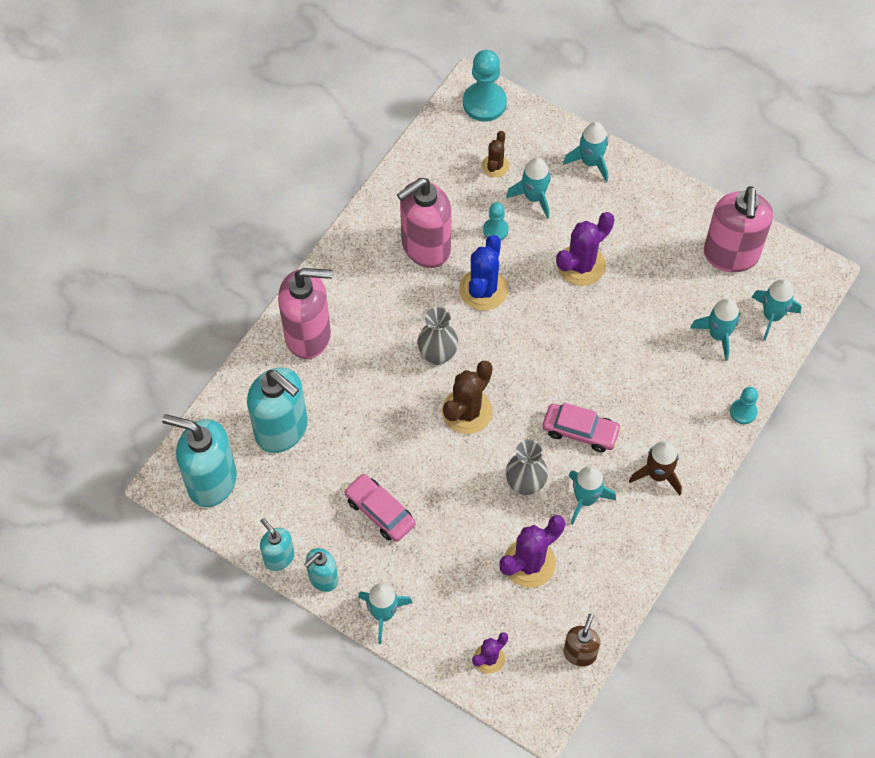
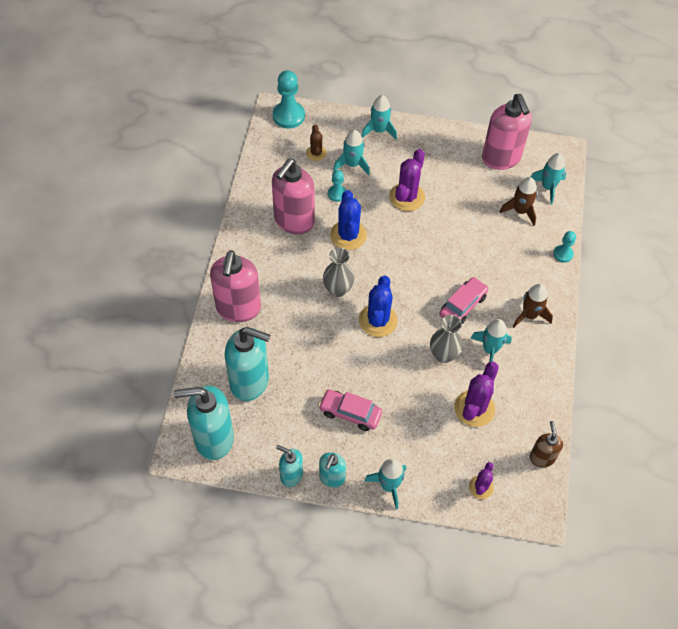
camera: 25 degrees left, 5 degrees down
(308, 335) = (238, 308): pink soap dispenser -> pink soap dispenser turned 120 degrees clockwise
(467, 411) = (378, 320): brown cactus -> blue cactus
(580, 431) = (463, 305): pink car -> pink car turned 45 degrees counterclockwise
(718, 335) = (520, 211): turquoise rocket -> brown rocket

